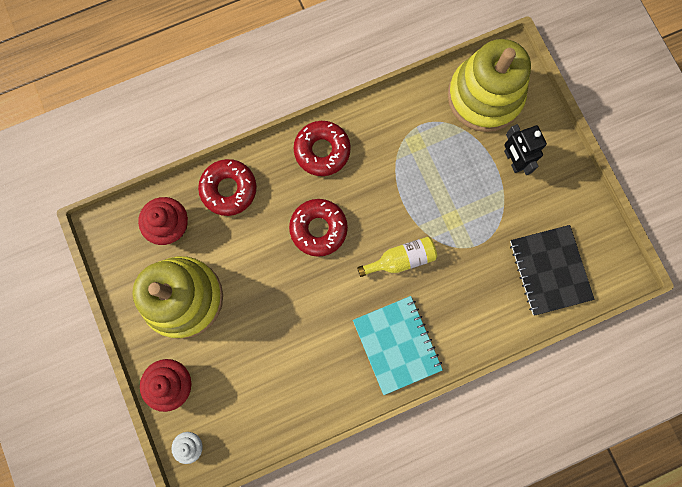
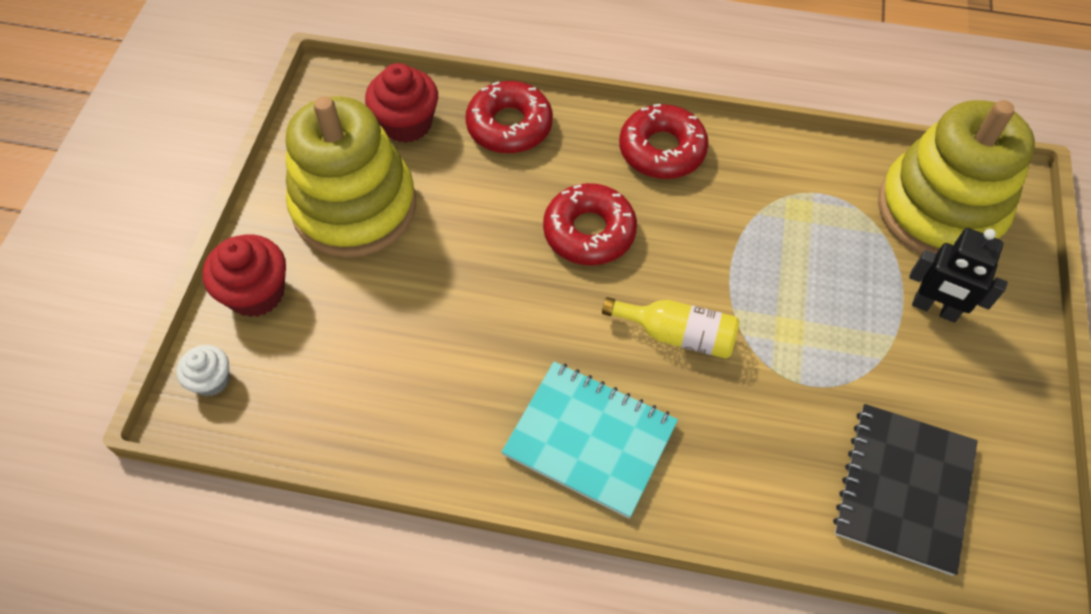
camera: 35 degrees right, 20 degrees down
(397, 344) = (590, 439): turquoise notebook -> turquoise notebook turned 75 degrees counterclockwise
(513, 160) = (934, 309): black robot -> black robot turned 75 degrees counterclockwise

